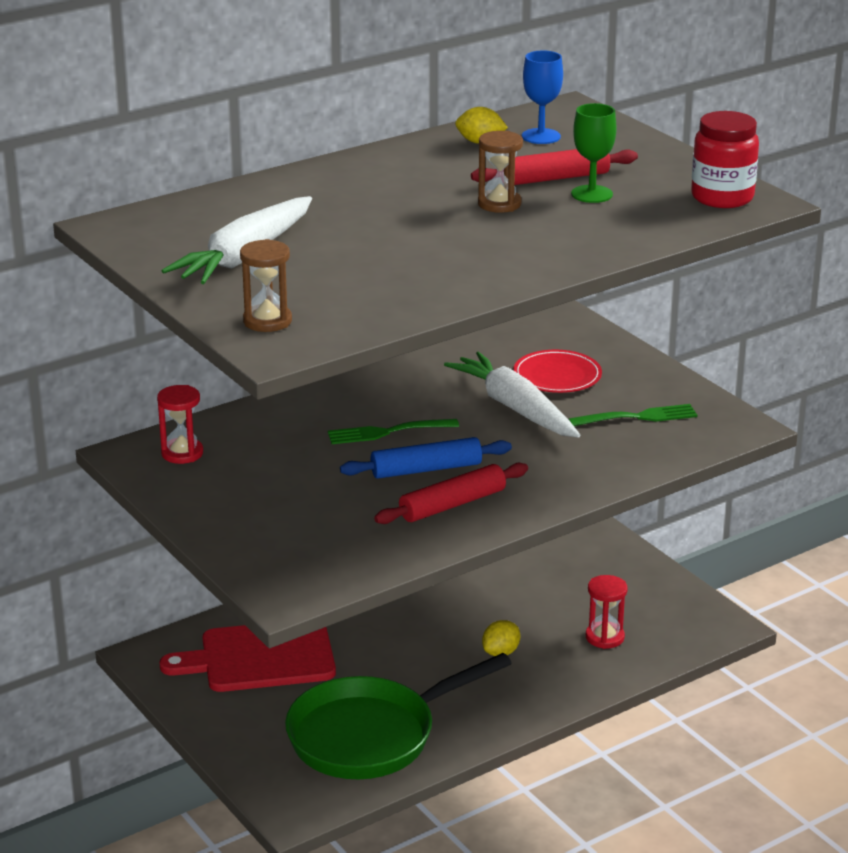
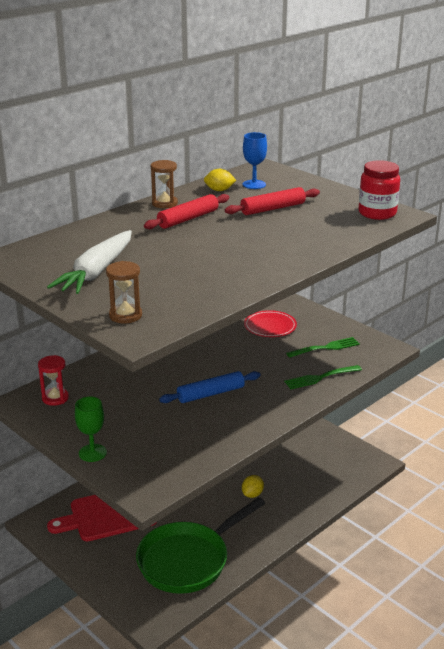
camera: 10 degrees left, 0 degrees up
(387, 432) = (180, 371): green fork -> green fork (320, 378)
(452, 504) = (234, 416): red rolling pin -> red rolling pin (188, 219)
(499, 204) = (246, 226): brown hourglass -> brown hourglass (164, 203)
(514, 408) = (251, 348): white carrot -> none
(592, 194) = (299, 216): green goblet -> green goblet (92, 453)
(604, 637) = (310, 477): red hourglass -> none

